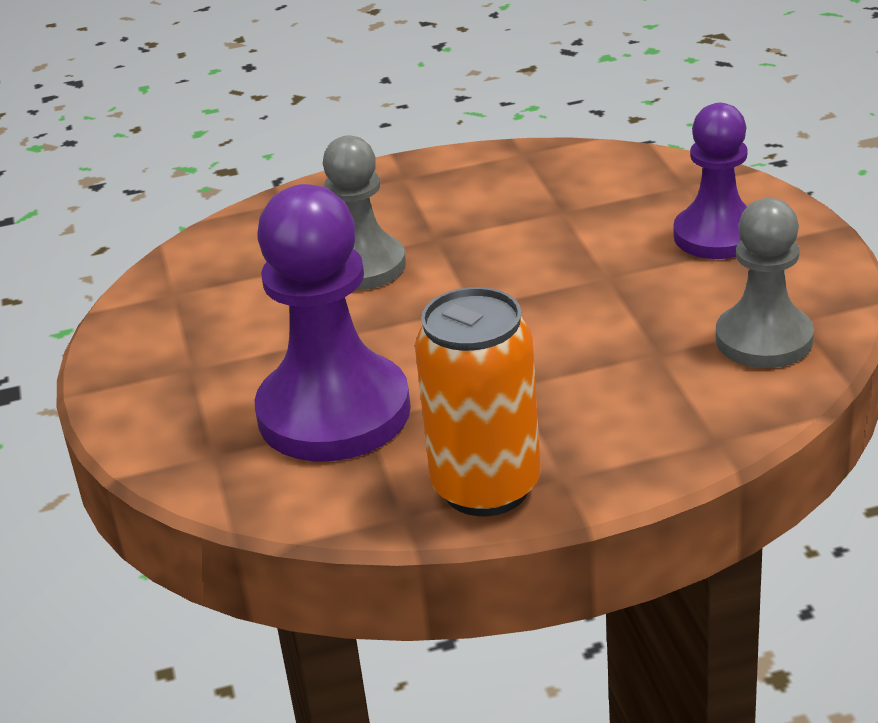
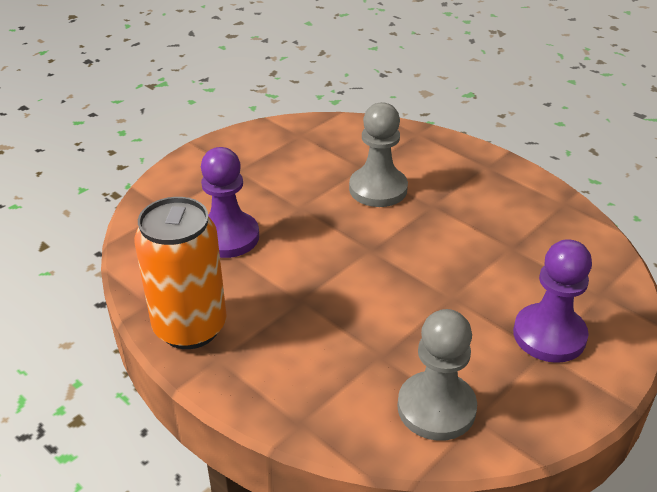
camera: 55 degrees right, 5 degrees up
(334, 412) = (228, 237): purple pawn -> purple pawn, size x0.64

